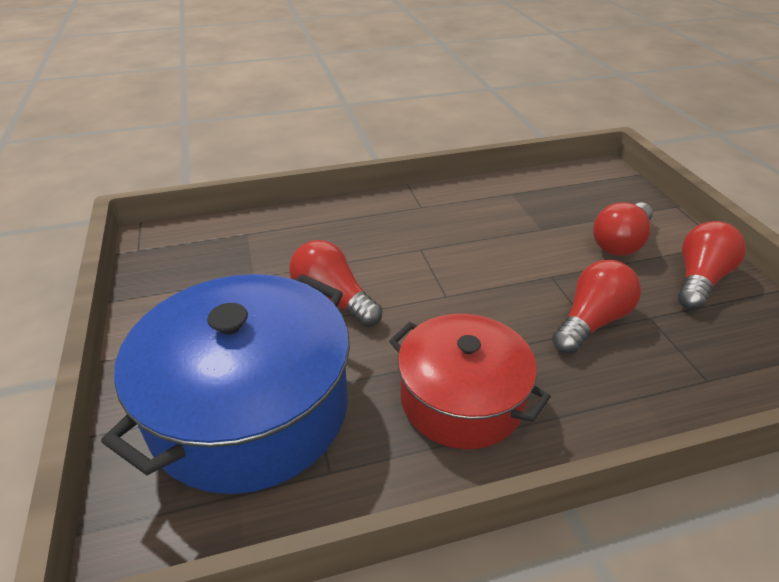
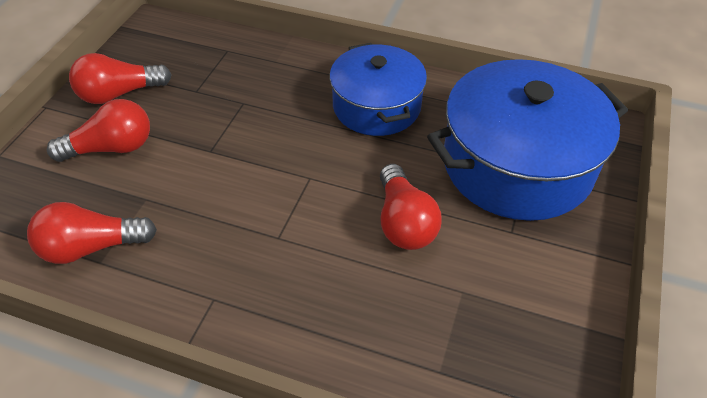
camera: 145 degrees left, 10 degrees up
(461, 399) = (376, 106): red pot -> blue pot
(591, 322) = (237, 106): red light bulb -> red light bulb (91, 247)

